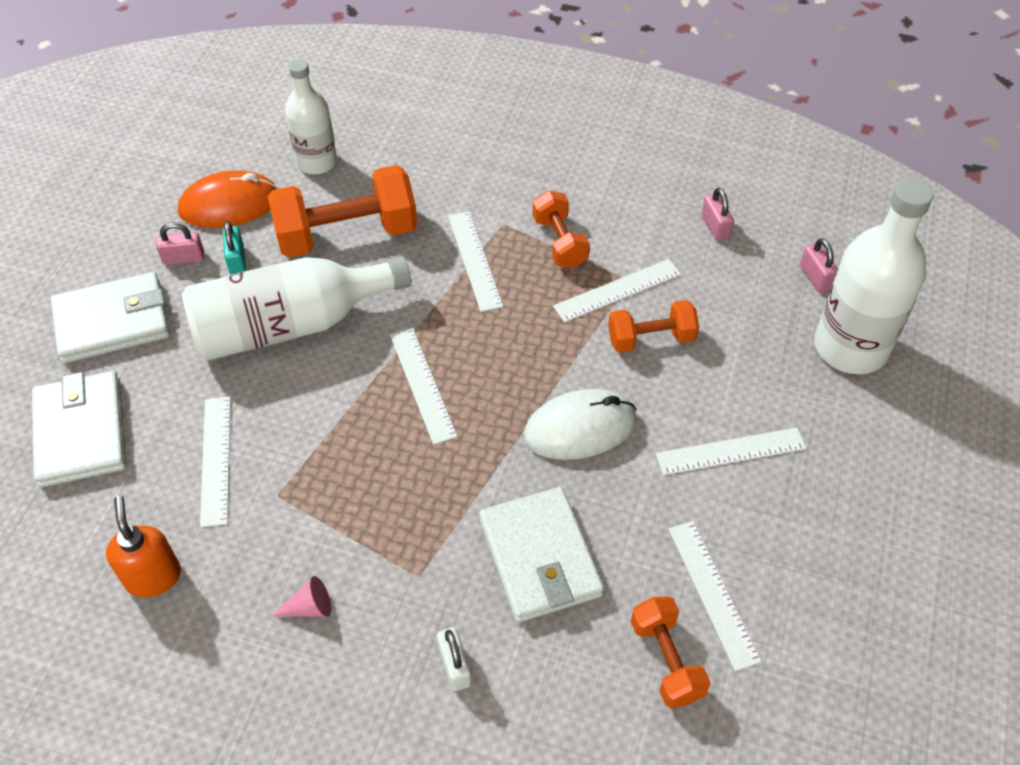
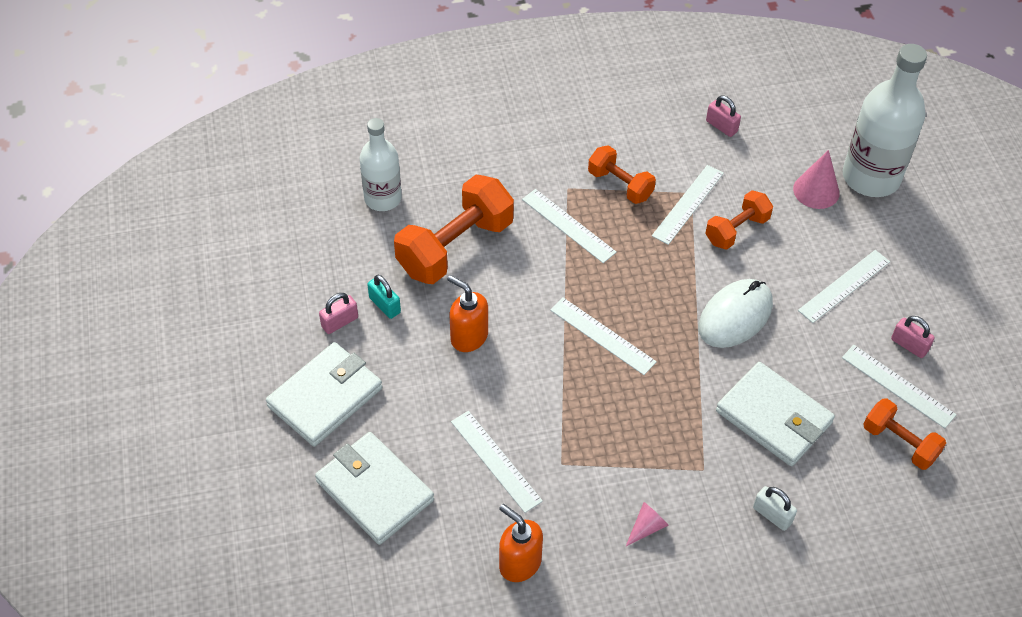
camera: 30 degrees left, 0 degrees up
(229, 204) = (340, 263): orange mouse -> none
(290, 325) = (468, 337): white bottle -> orange soap dispenser
(774, 335) = (816, 191): none -> pink cone
(815, 277) = (814, 136): pink padlock -> pink padlock (909, 345)

